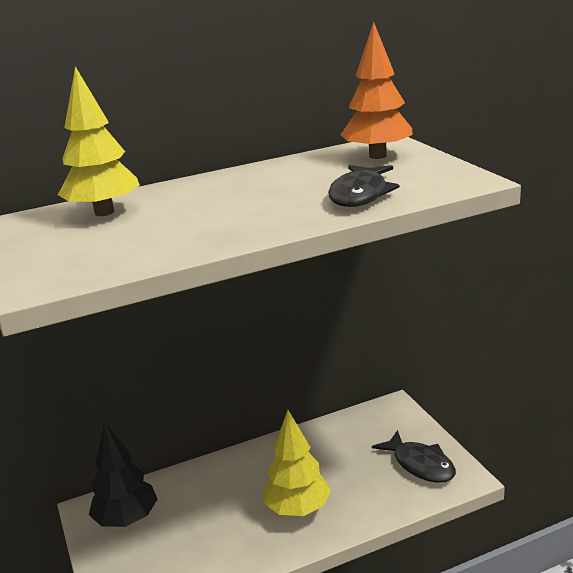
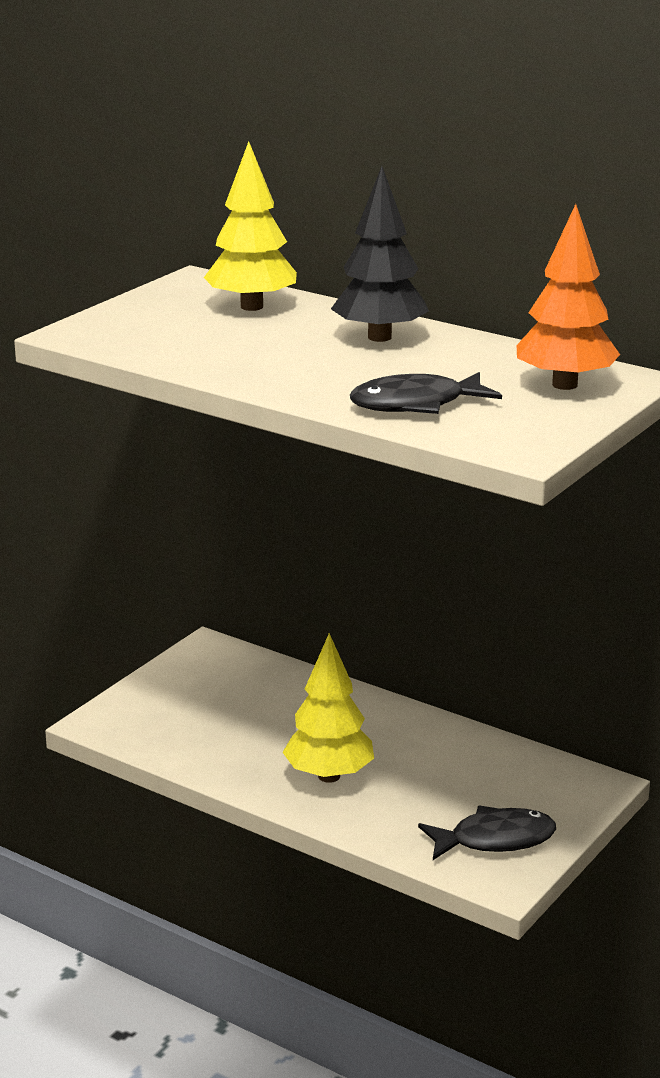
camera: 55 degrees right, 0 degrees up
(126, 519) = (214, 675): black tree -> black tree (379, 337)
(420, 464) = (495, 840): black fish -> black fish turned 120 degrees counterclockwise

